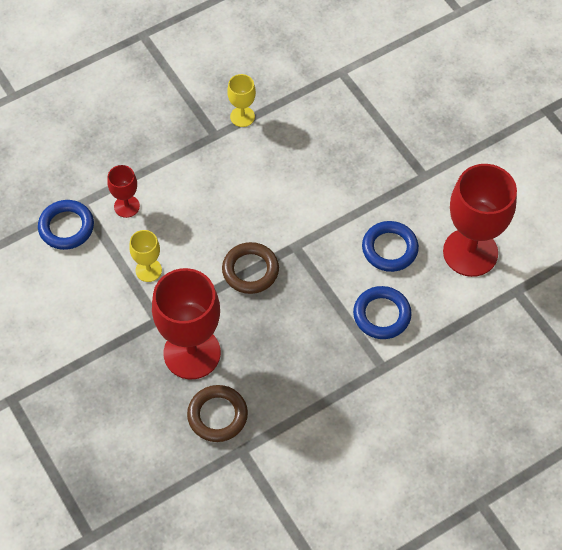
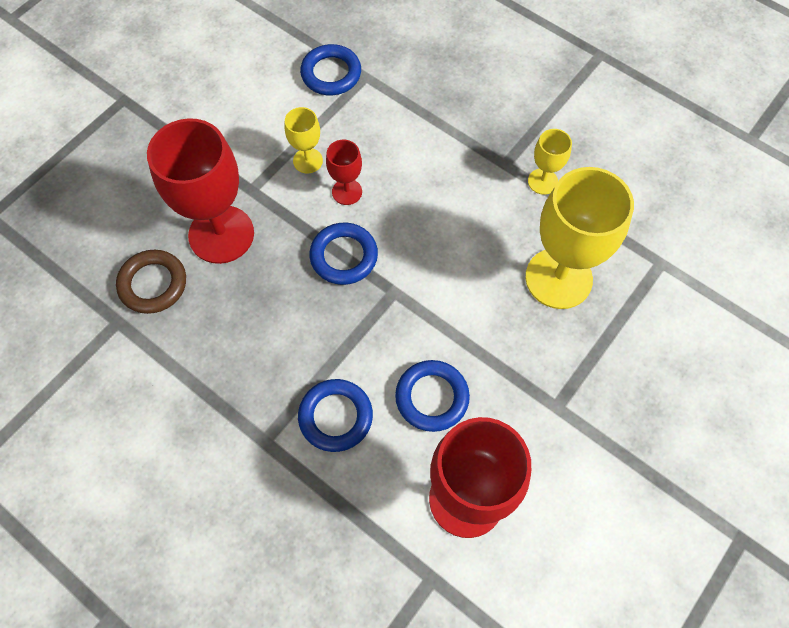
camera: 70 degrees right, 5 degrees up
(126, 206) = (377, 115): red goblet -> red goblet (347, 192)
(250, 270) = (344, 256): brown ring -> blue ring
(328, 137) = (558, 278): none -> yellow goblet

